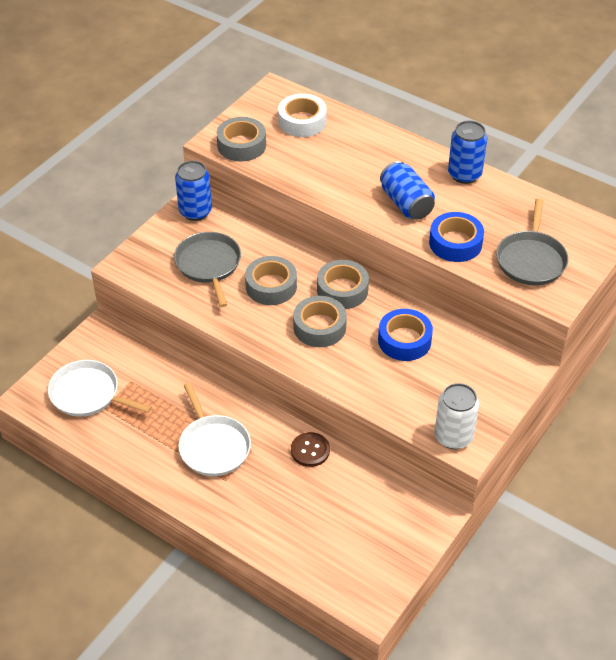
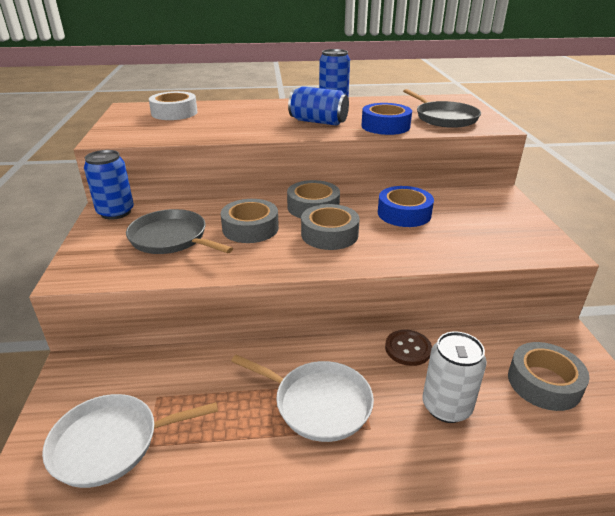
camera: 40 degrees left, 15 degrees down
(241, 145) = (135, 134): grey tape -> grey tape (544, 383)
(453, 436) = (536, 249): white can -> white can (446, 406)

